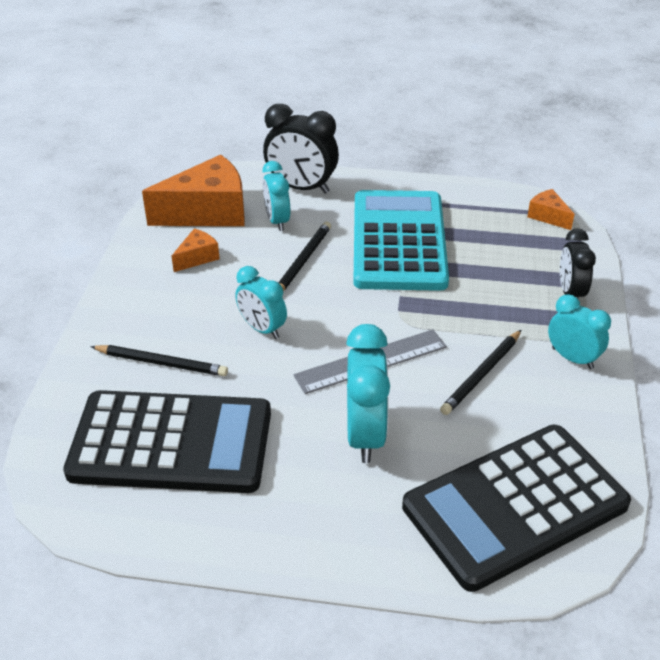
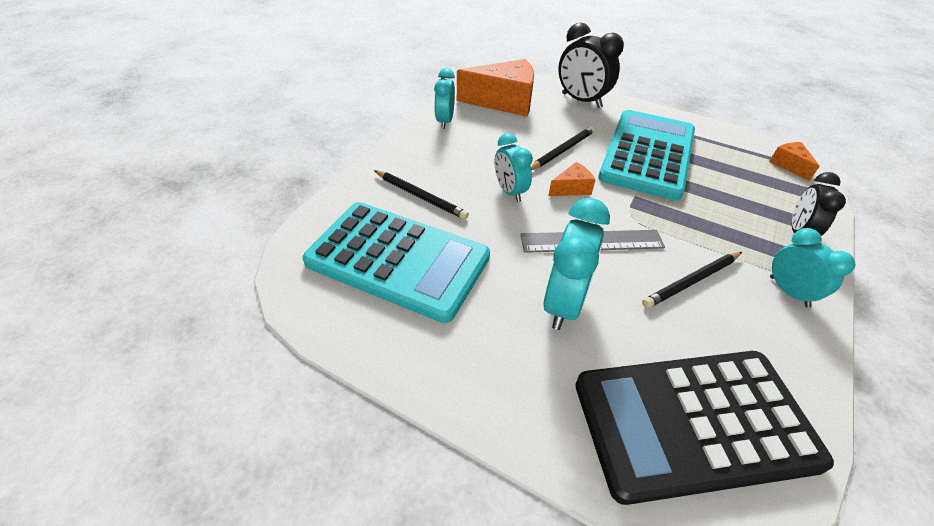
camera: 20 degrees right, 5 degrees up
(171, 443) = (398, 260): black calculator -> turquoise calculator
(197, 257) = (482, 129): orange cheese -> orange cheese (571, 188)
(277, 221) = (553, 118): turquoise clock -> turquoise clock (445, 121)

